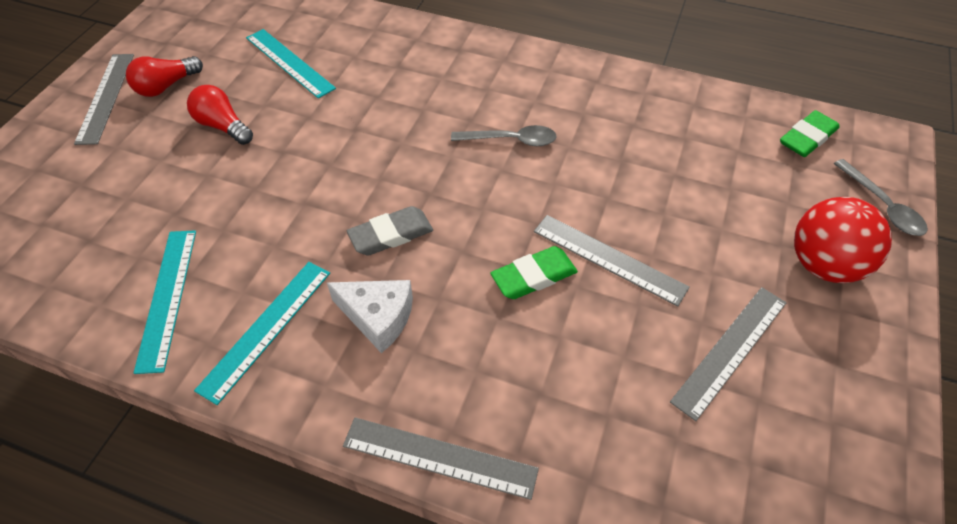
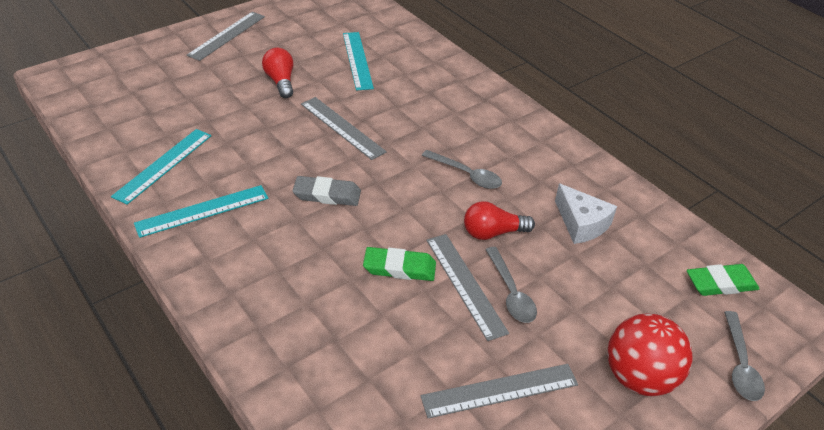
camera: 30 degrees right, 10 degrees down
(166, 86) = (267, 43): red light bulb -> red light bulb (492, 233)
(378, 317) = (273, 239): white cheese -> white cheese (581, 224)
(439, 457) = (237, 339): grey ruler -> grey ruler (342, 127)
(655, 244) = (511, 293): none -> grey spoon

